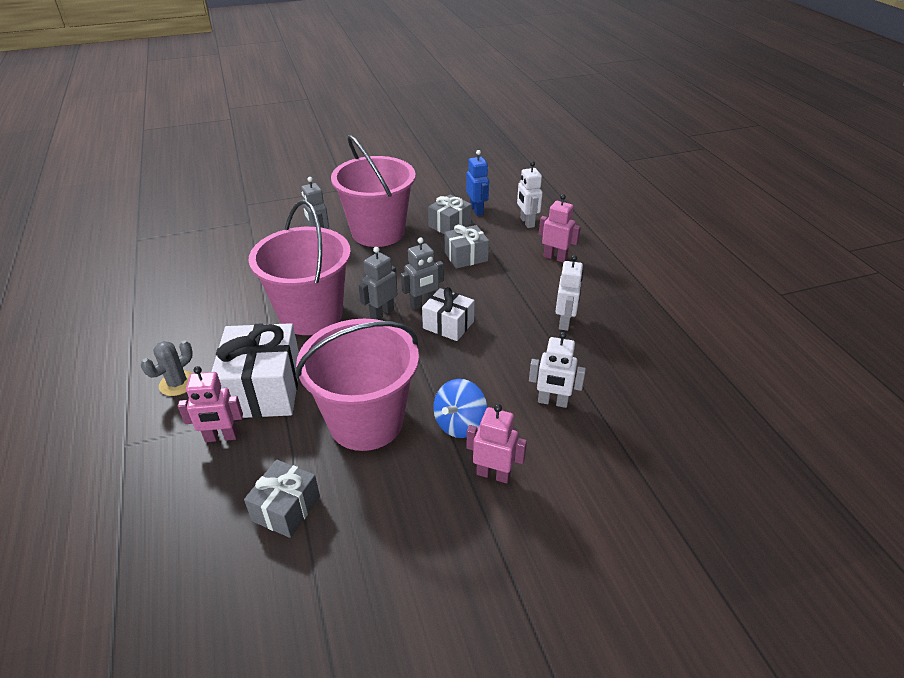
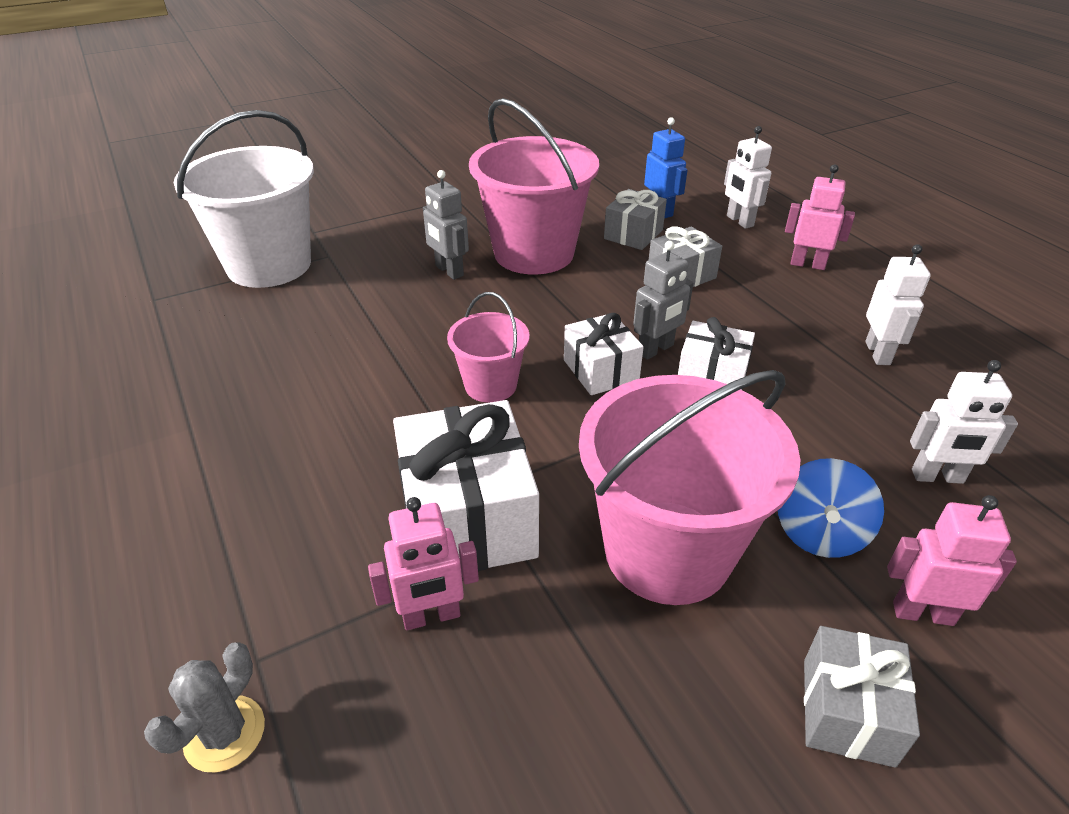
camera: 10 degrees left, 0 degrees up
(177, 383) = (313, 528): grey cactus -> grey cactus (225, 733)
(211, 224) = (269, 265): none -> white bucket
(286, 508) = (610, 738): grey gift -> grey gift (847, 711)
(311, 315) = (490, 385): pink bucket -> pink bucket, size x0.52
(381, 313) = (600, 370): grey robot -> white gift

